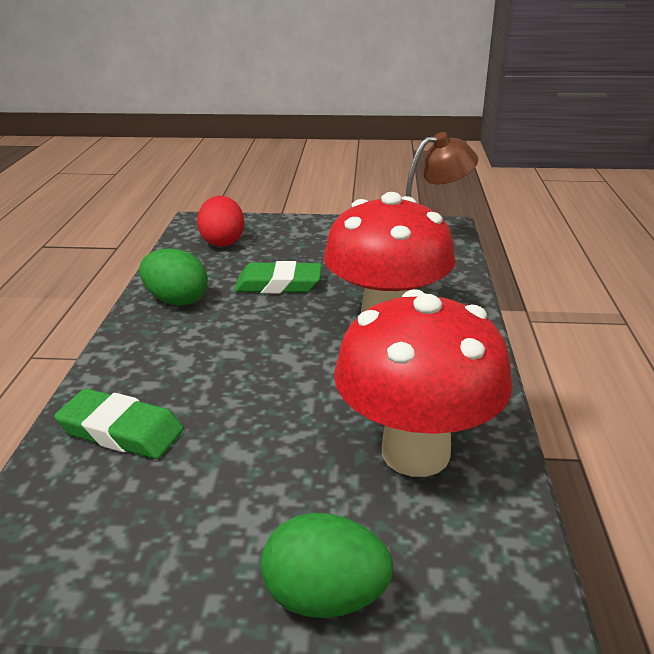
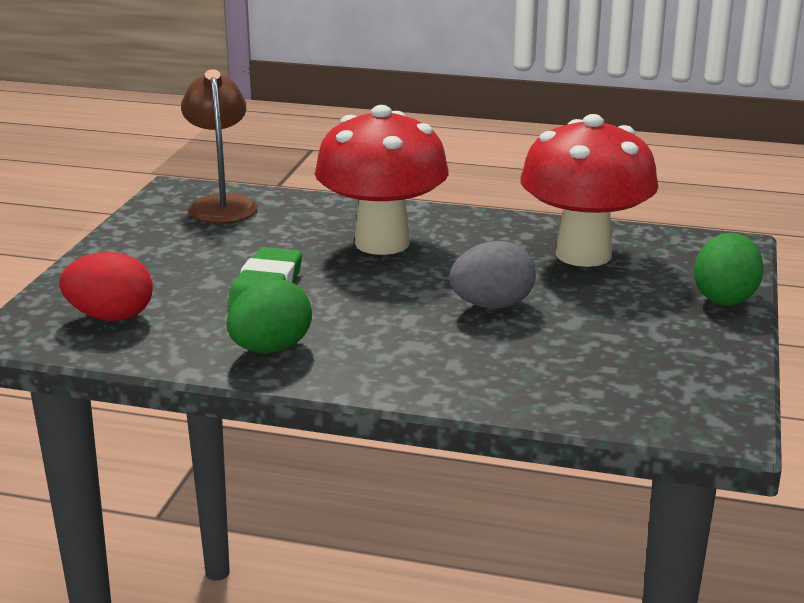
camera: 80 degrees left, 5 degrees down
(121, 431) = (532, 375): green eraser -> none
(266, 395) = (492, 305): none -> grey egg

